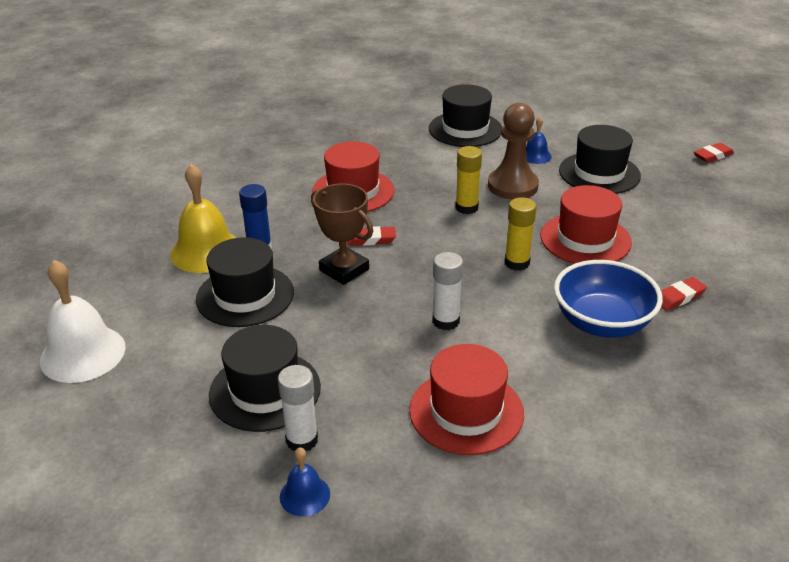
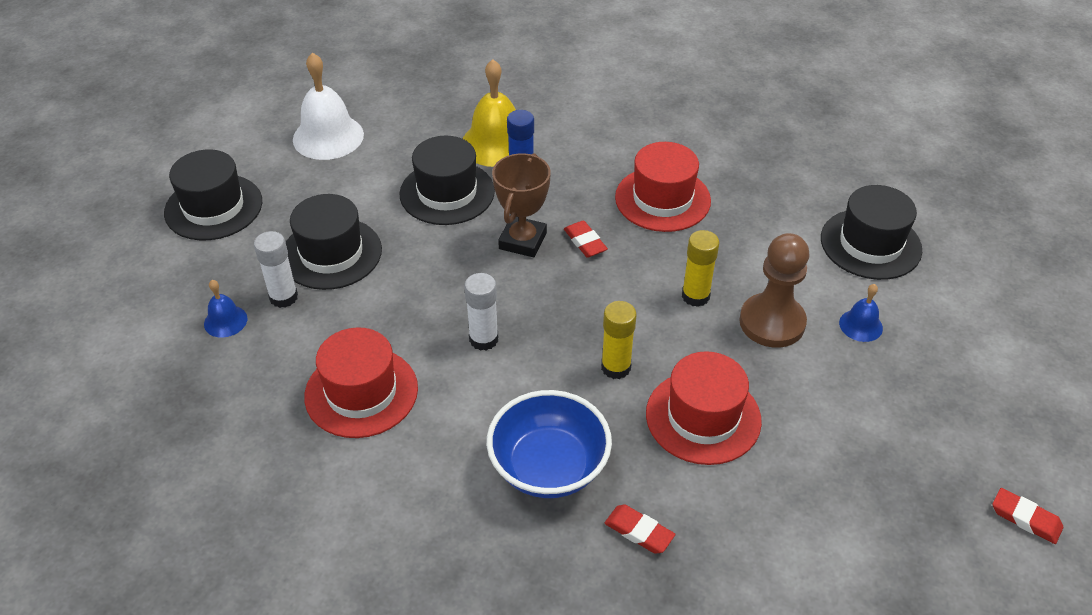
camera: 65 degrees right, 10 degrees up
(599, 173) = (868, 398): black hat -> black hat (213, 207)

